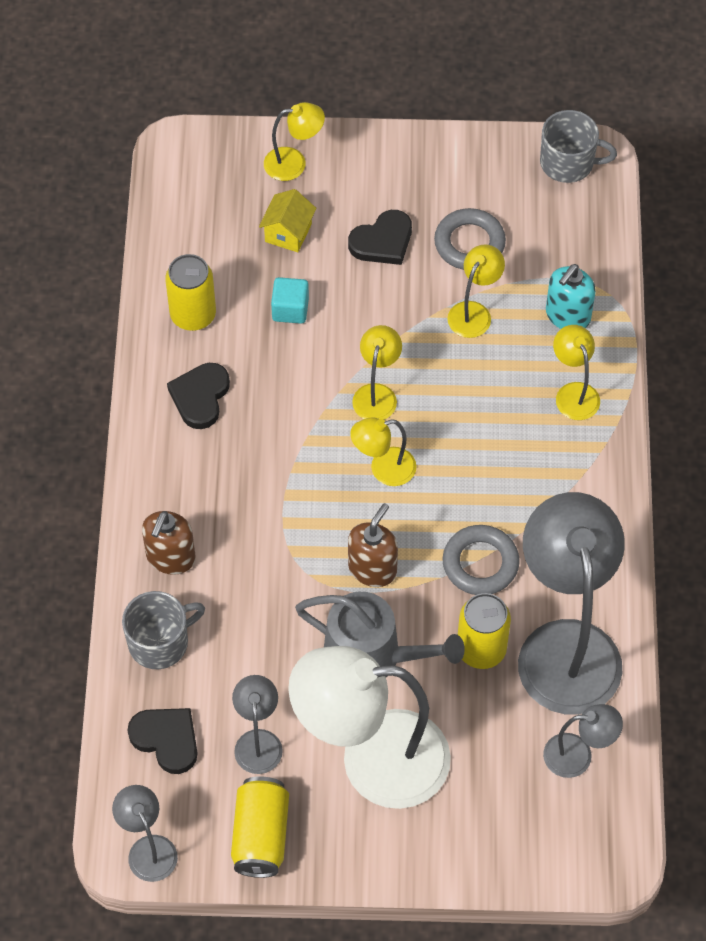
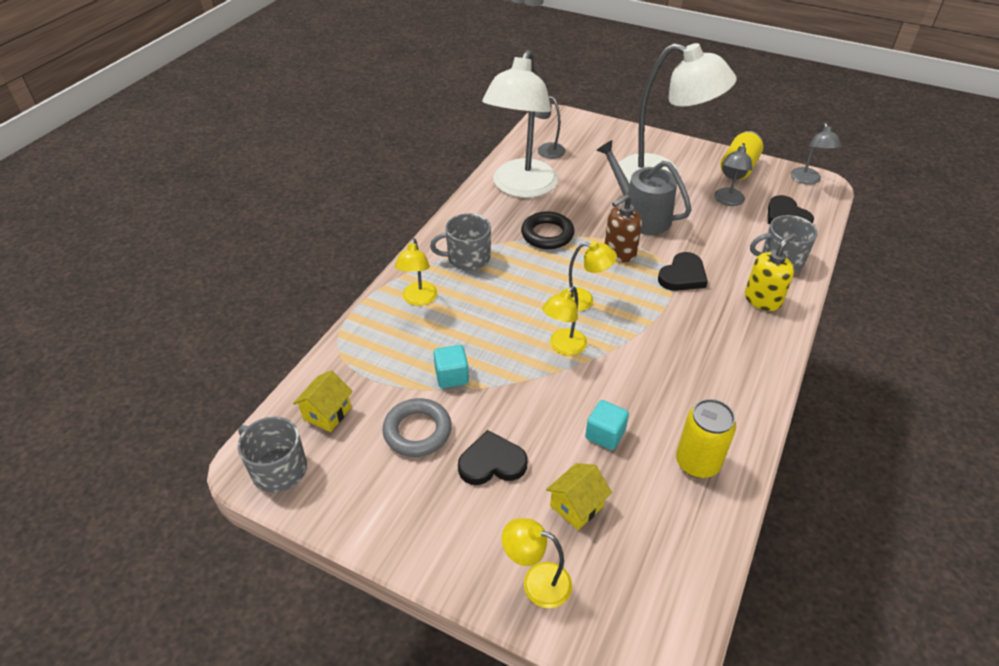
camera: 155 degrees left, 15 degrees down
(170, 557) = (762, 300): brown soap dispenser -> yellow soap dispenser
(200, 397) = (710, 393): black heart -> black heart (682, 276)
(474, 312) = (451, 376): yellow lamp -> turquoise cube
(480, 563) = (547, 234): grey ring -> black ring
(481, 649) = (572, 199): yellow can -> none
(557, 479) = (467, 258): none -> grey mug
(566, 645) = (521, 187): grey lamp -> white lamp
(567, 227) = (327, 413): none -> yellow house
(567, 316) = (382, 348): turquoise soap dispenser -> none

